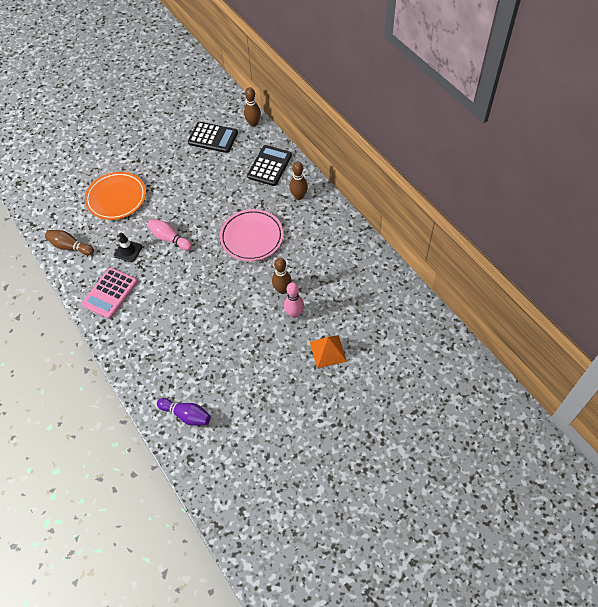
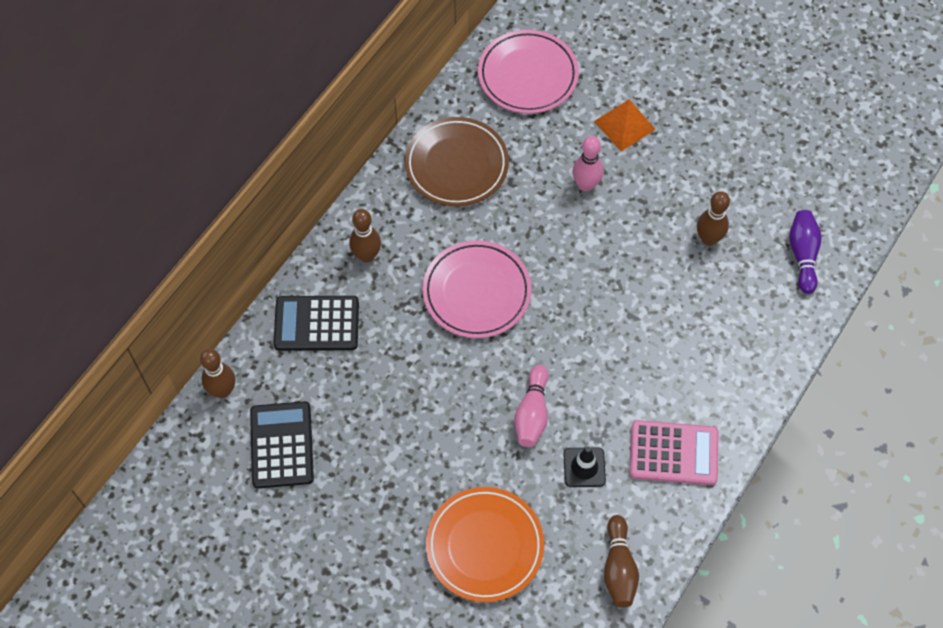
camera: 115 degrees left, 5 degrees up
(282, 290) = (553, 214): brown bowling pin -> brown bowling pin (708, 238)
(338, 253) = (456, 165): none -> brown plate
(388, 311) = (528, 75): none -> pink plate

